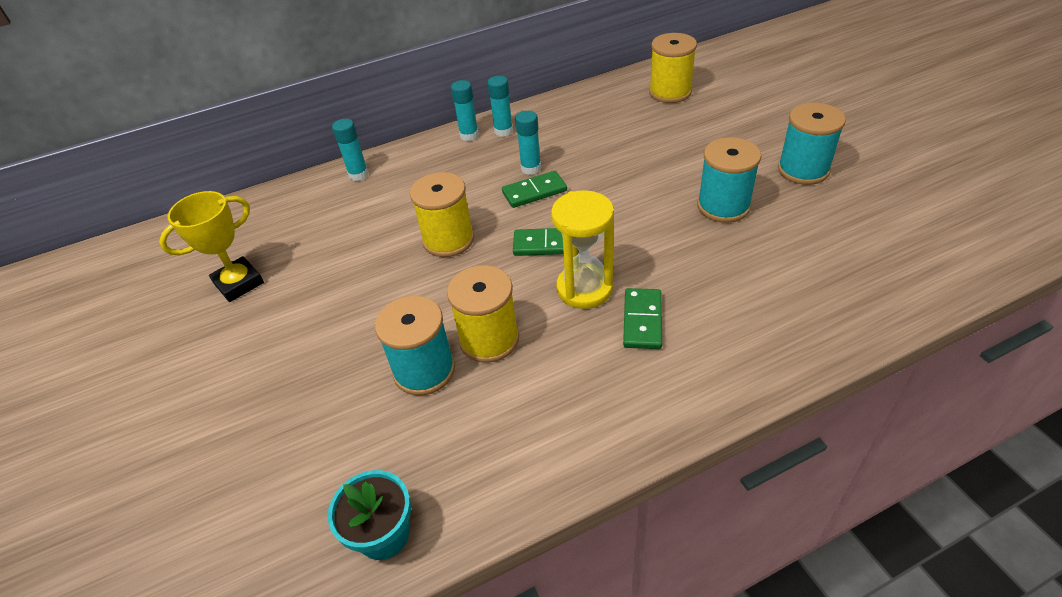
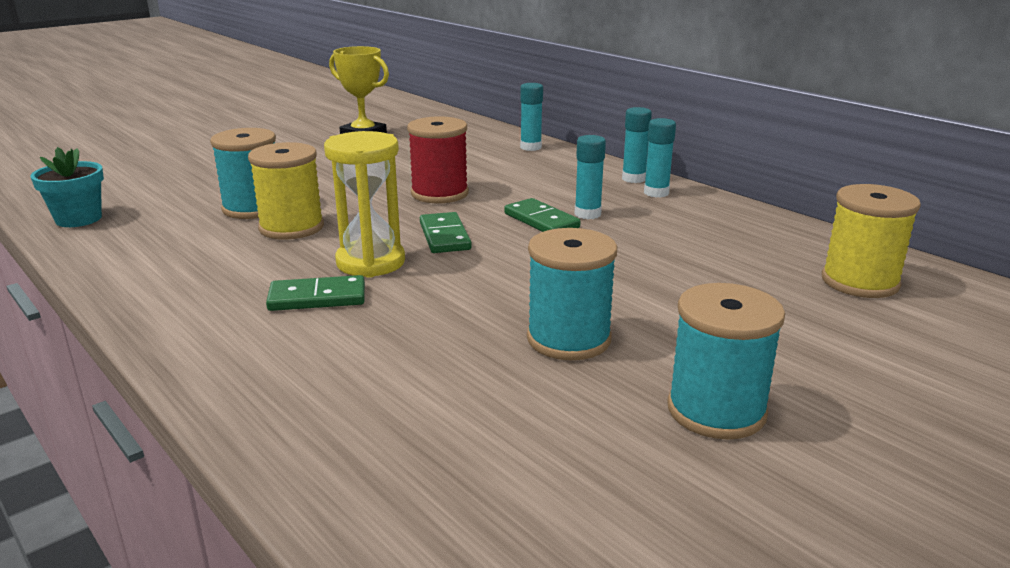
camera: 70 degrees right, 20 degrees down
(448, 240) = (439, 193): yellow spool -> red spool

